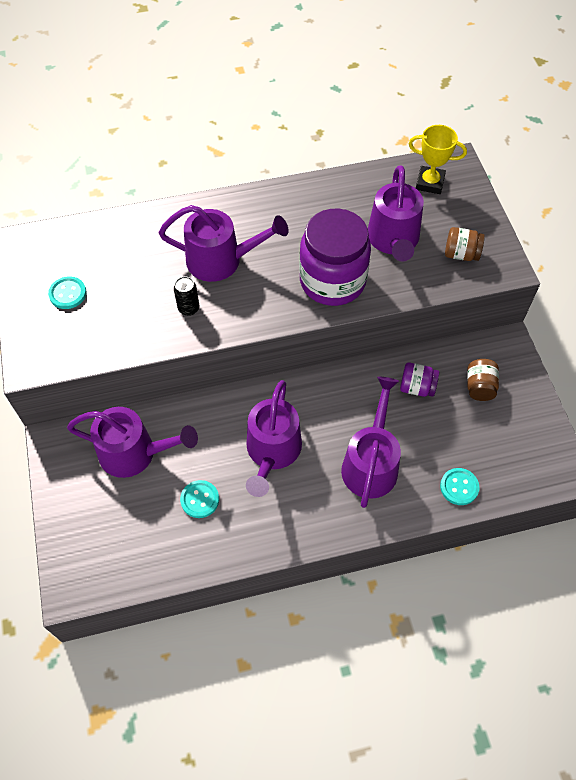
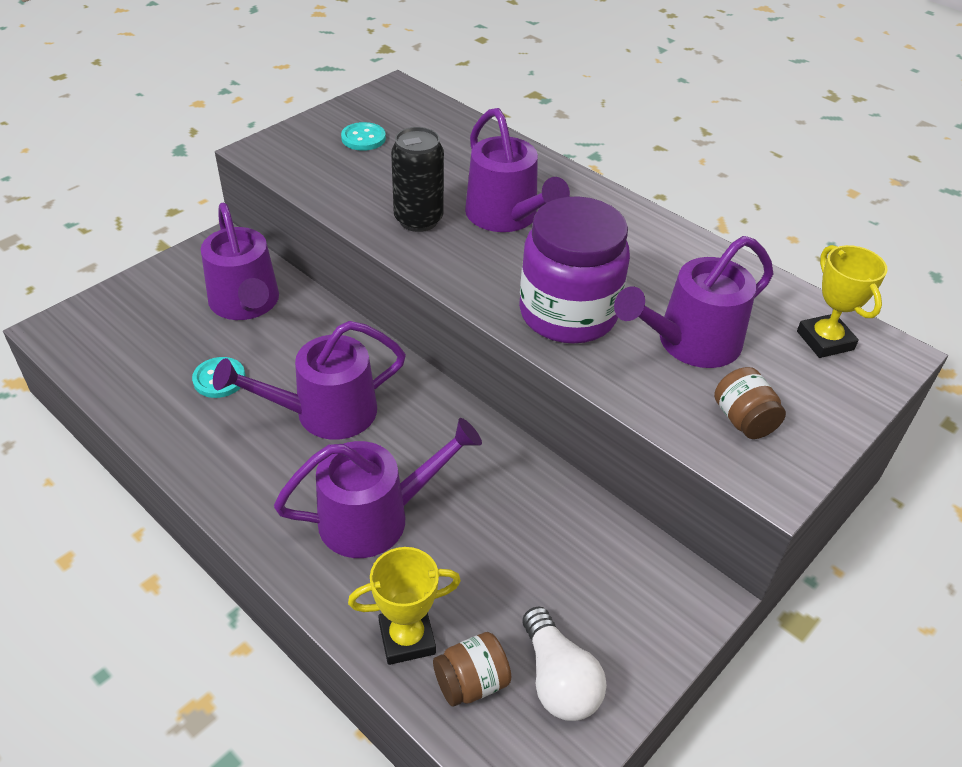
camera: 55 degrees right, 15 degrees down
(188, 308) = (418, 220): black can -> black can, size x1.72
(417, 387) = (532, 517): purple jar -> none
(459, 487) = (407, 638): turquoise button -> yellow trophy
(479, 387) = (595, 592): brown jar -> brown jar (471, 682)
(519, 432) = (558, 679): none -> white light bulb

